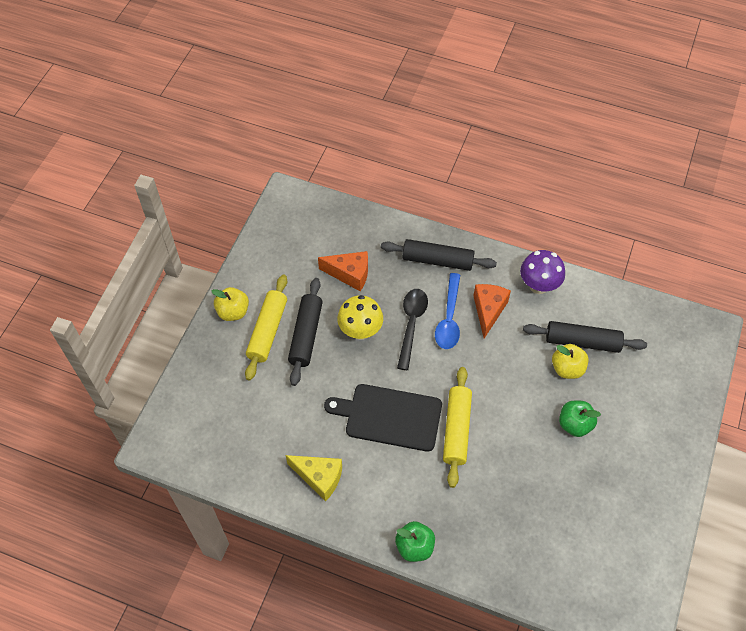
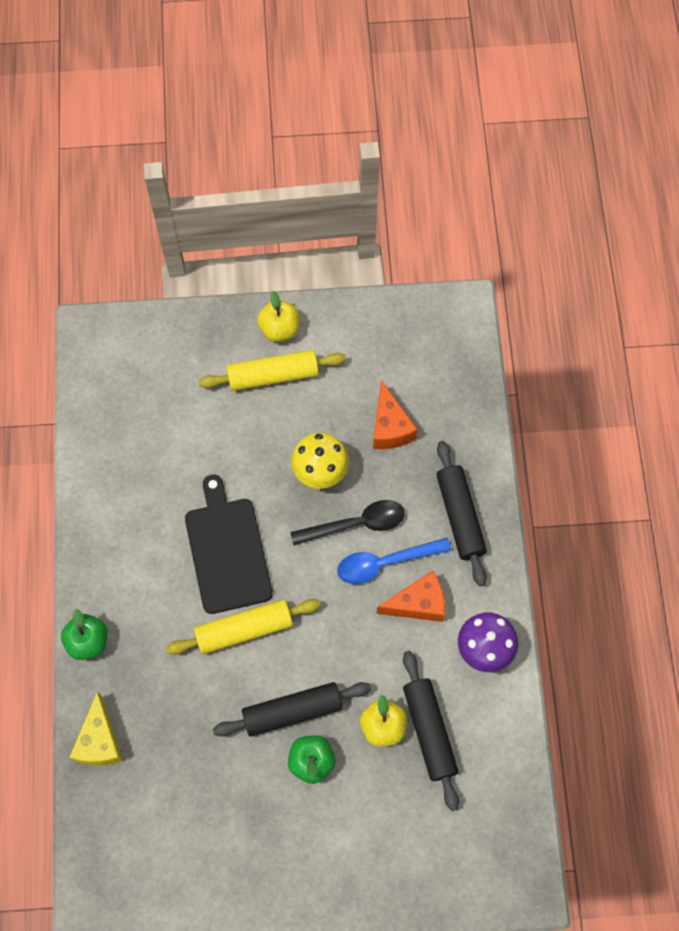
camera: 65 degrees right, 10 degrees up
(306, 335) = (287, 417): black rolling pin -> black rolling pin (292, 711)
(319, 478) = (124, 510): yellow cheese -> yellow cheese (100, 741)

